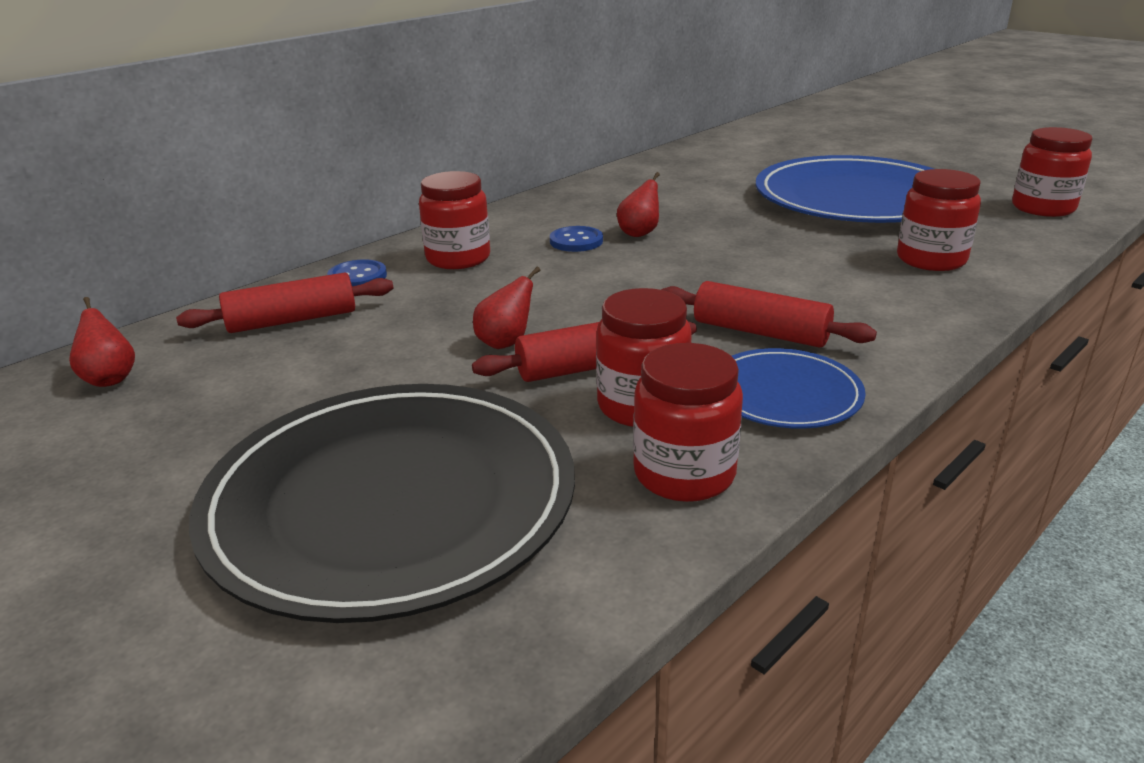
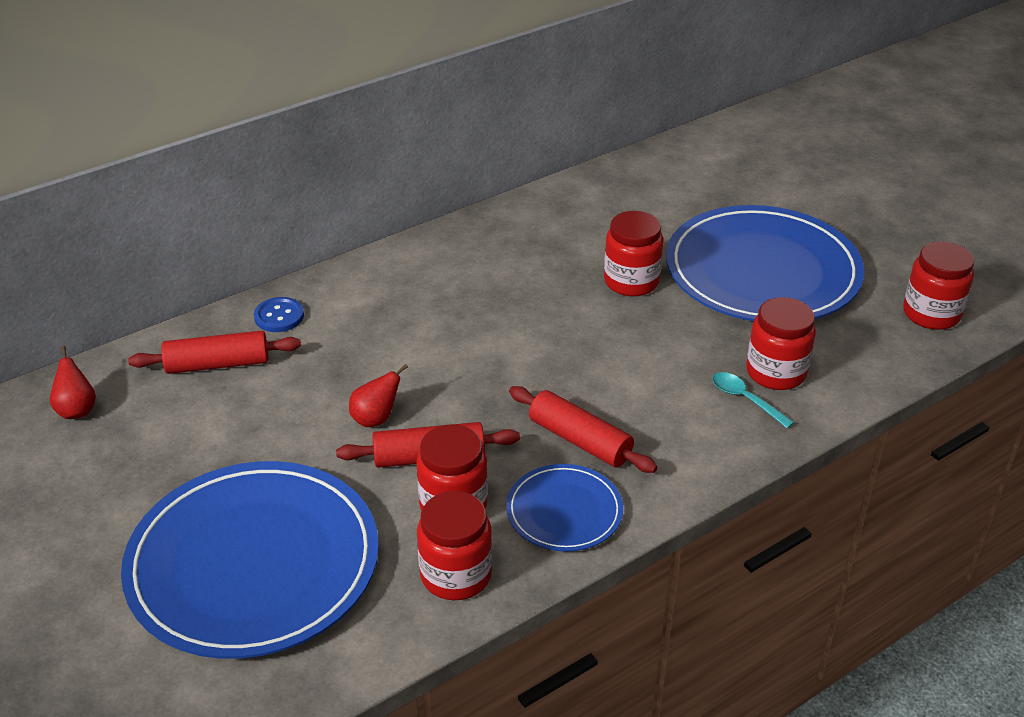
camera: 10 degrees right, 10 degrees up
(391, 501) = (253, 563): black plate -> blue plate
(458, 258) = (368, 304): red jar -> red jar (631, 281)
(576, 241) = (477, 296): blue button -> none
(639, 233) = (537, 293): red pear -> none
(917, 281) = (745, 399): none -> turquoise spoon

